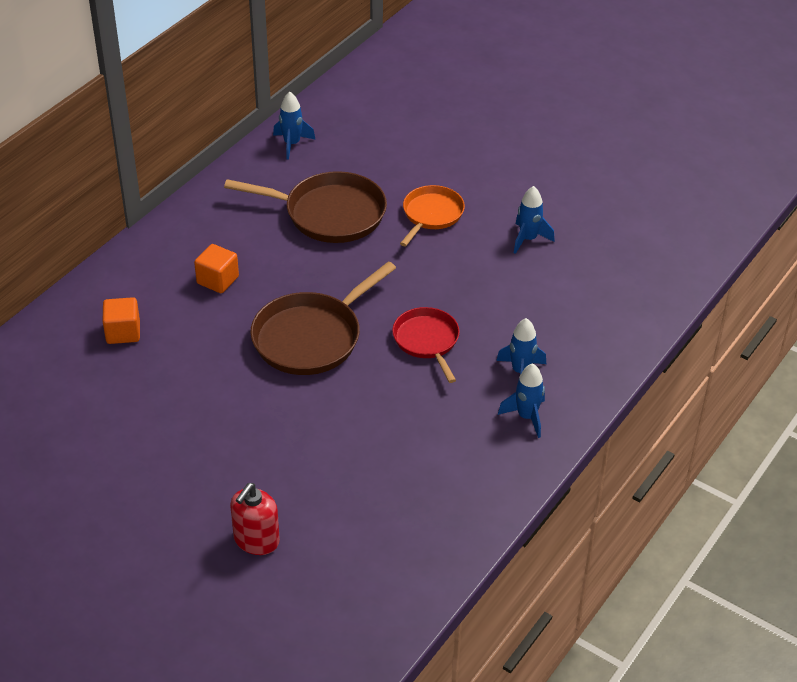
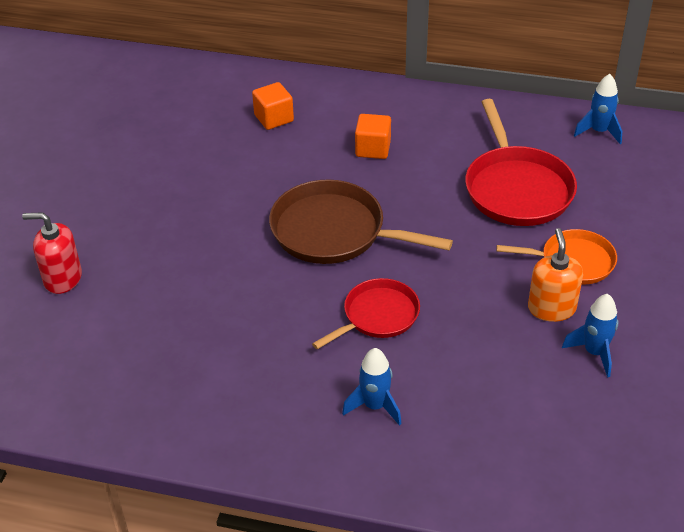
camera: 70 degrees right, 0 degrees up
(330, 214) = (517, 189): brown pan -> red pan
(473, 244) = (551, 308): none -> orange soap dispenser
(526, 417) = (308, 430): blue rocket -> none

